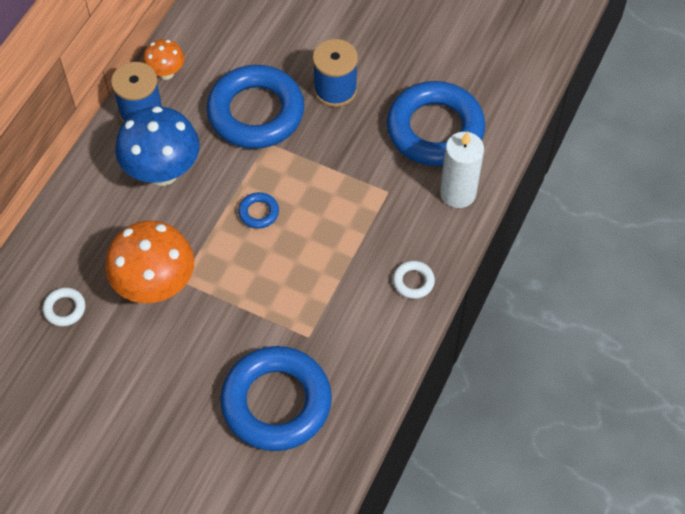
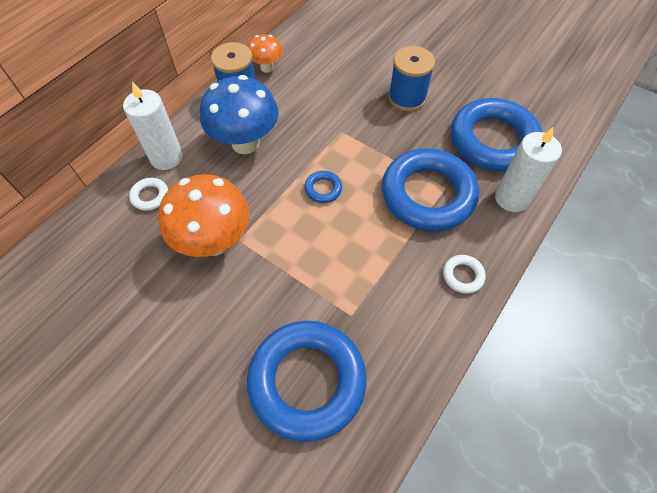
camera: 10 degrees right, 0 degrees up
(65, 309) = (125, 249): white ring -> white ring (150, 196)
(79, 202) = (166, 157): none -> white candle
(256, 112) = (336, 106): blue ring -> blue ring (428, 195)

